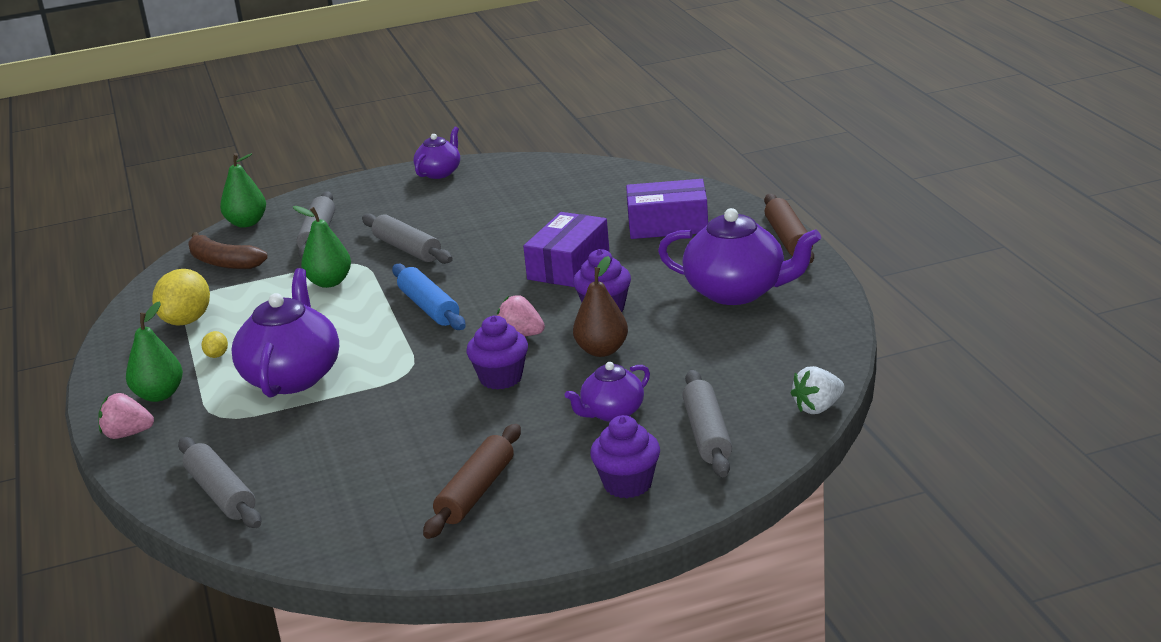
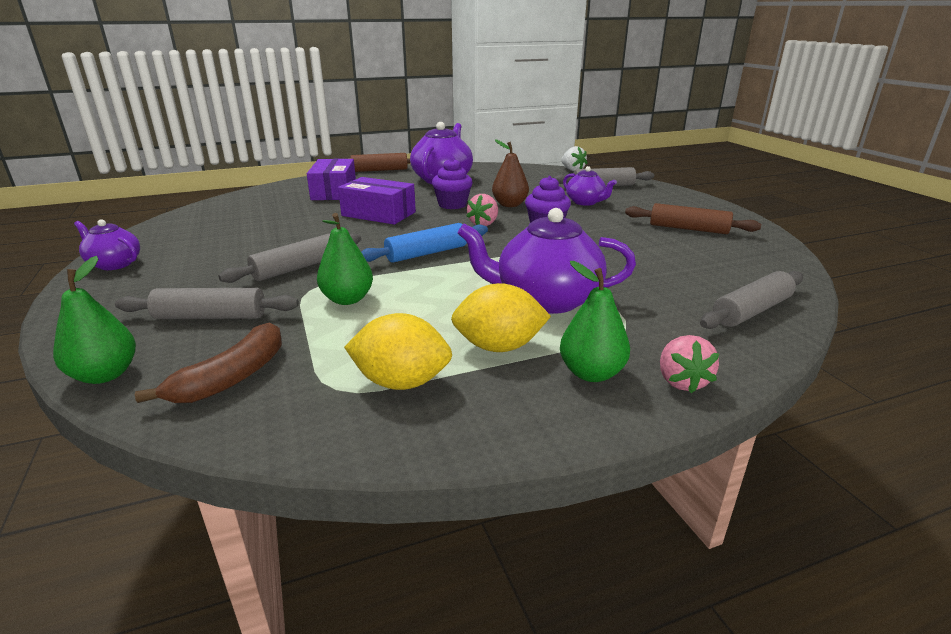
camera: 95 degrees left, 0 degrees up
(217, 355) = (499, 347): yellow lemon -> yellow lemon, size x2.22
(627, 484) = (659, 199): purple cupcake -> none

